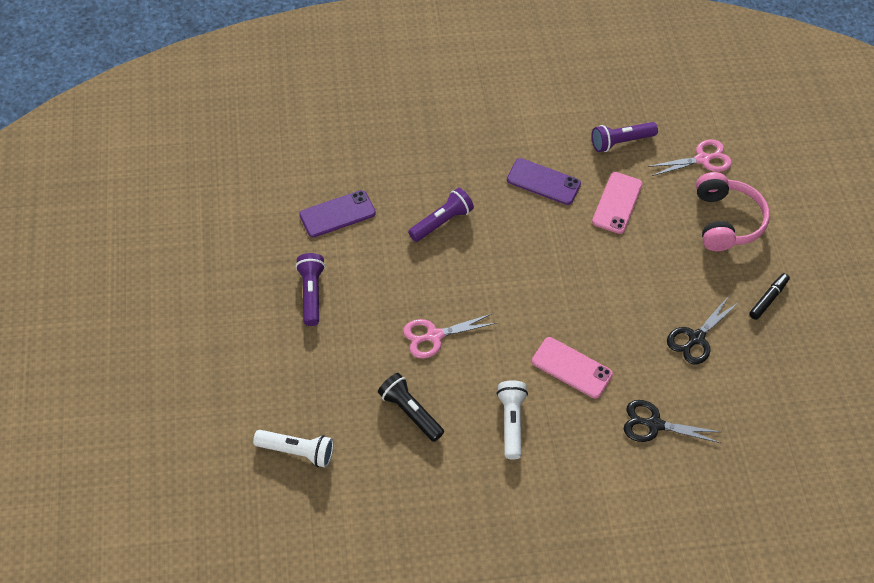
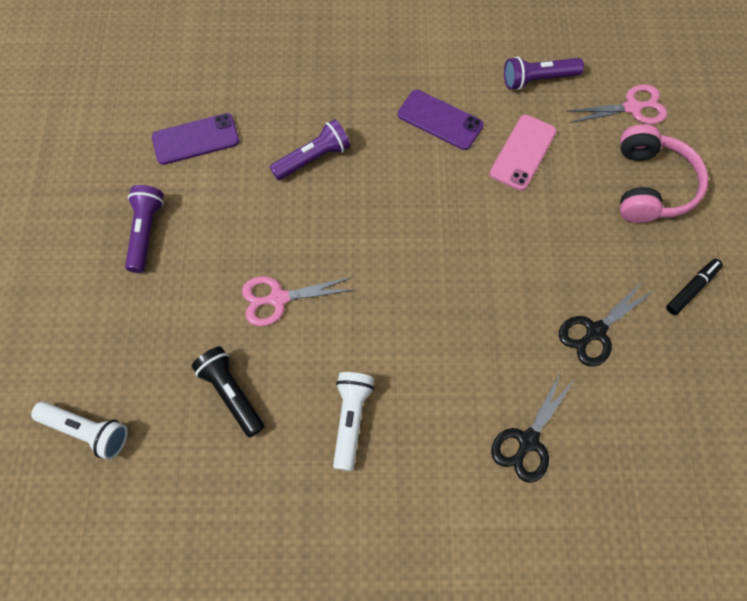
camera: 10 degrees right, 10 degrees up
(571, 368) = (436, 355): pink phone -> none
(654, 424) = (528, 441): black scissors -> black scissors turned 75 degrees counterclockwise

